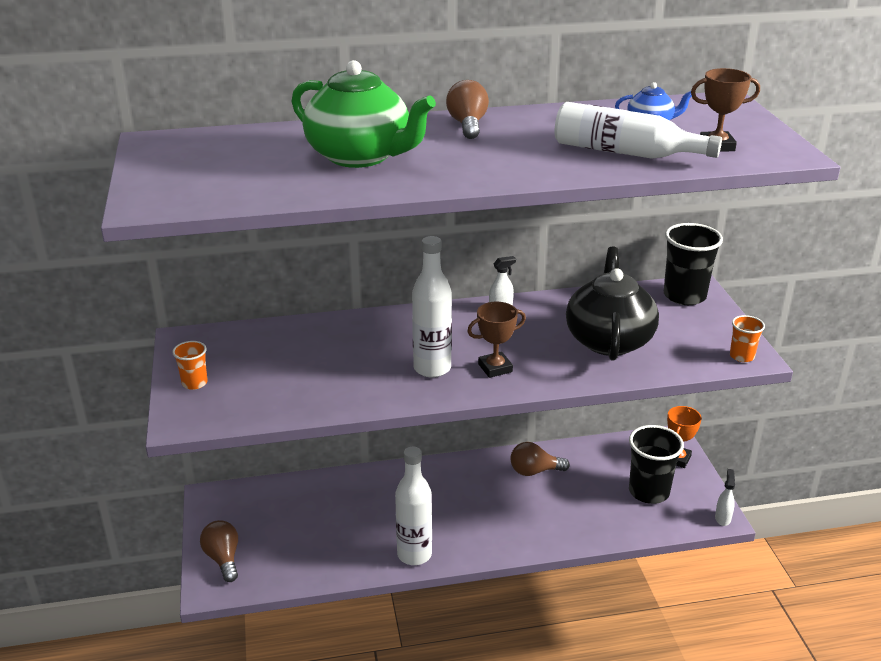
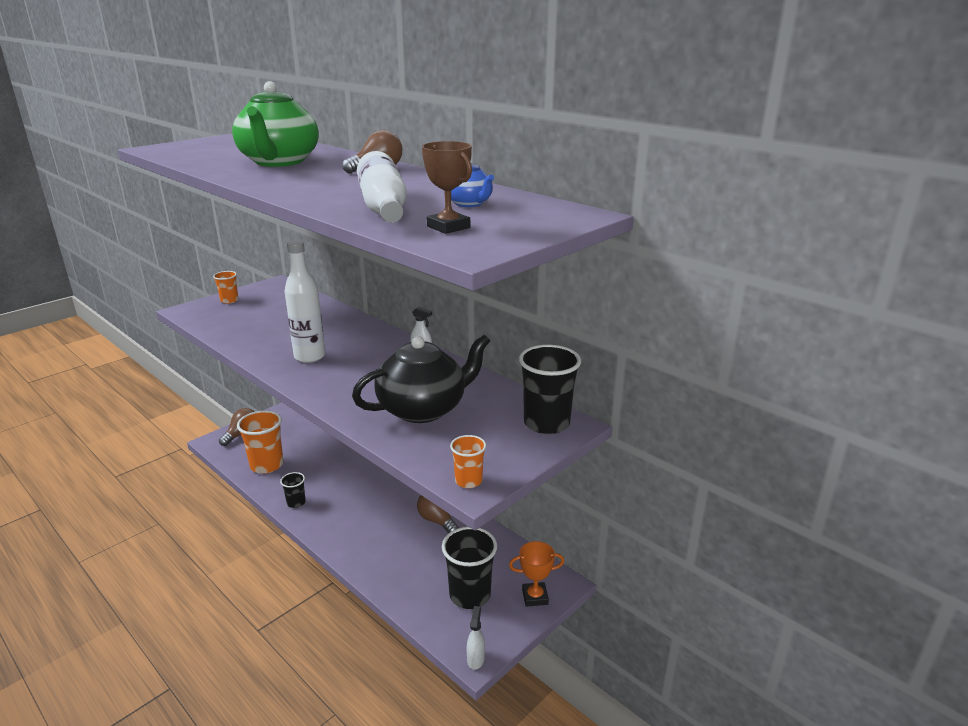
camera: 55 degrees right, 5 degrees down
(316, 556) = (267, 465): none -> orange cup
(414, 554) = (296, 502): white bottle -> black cup
(495, 368) = (332, 377): brown trophy -> none
(722, 518) = (475, 659): white spray bottle -> white spray bottle turned 60 degrees counterclockwise

